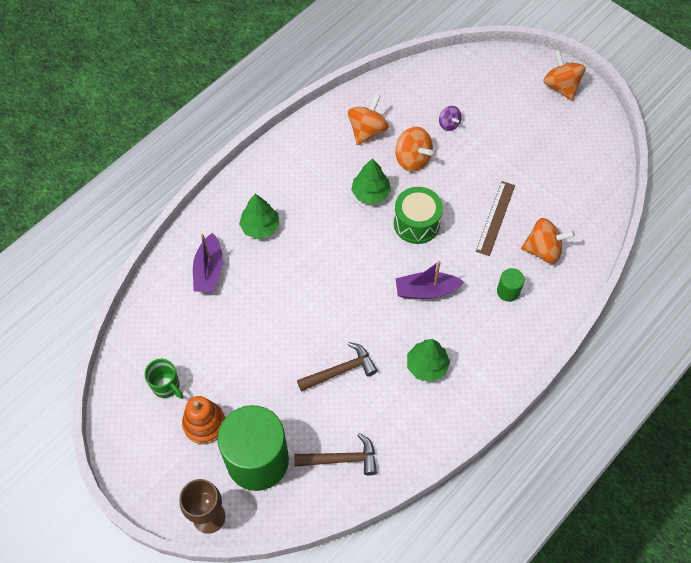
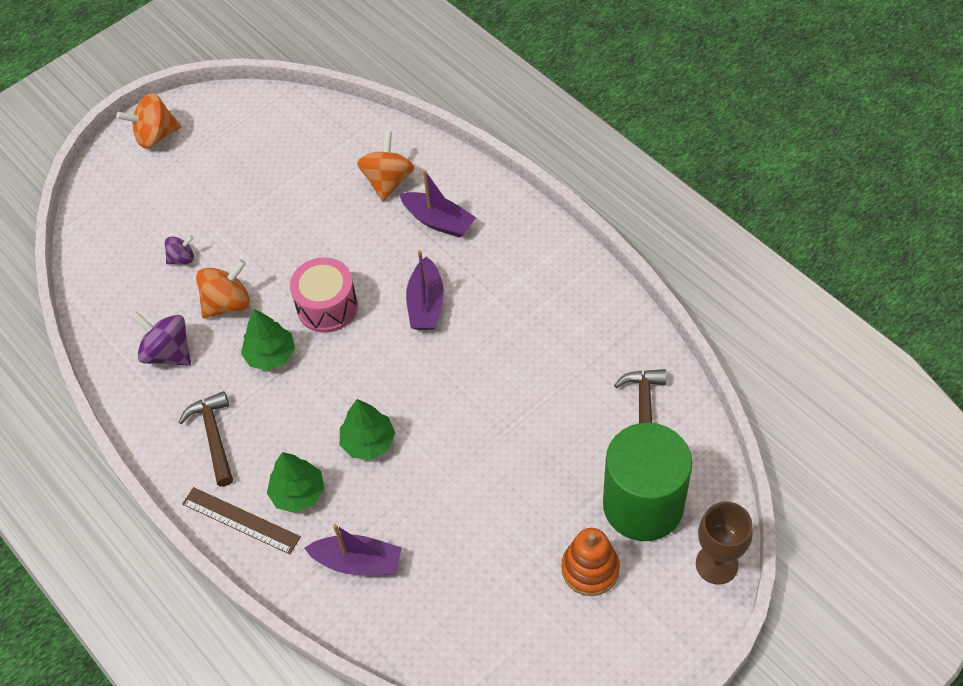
camera: 80 degrees left, 5 degrees down
(166, 386) = (532, 618): green mug -> none
(340, 370) = (527, 405): brown hammer -> brown hammer (214, 437)
(367, 130) = (168, 352): orange spinning top -> purple spinning top
(416, 223) = (327, 306): green drum -> pink drum
(427, 366) = (528, 311): green tree -> green tree (368, 442)
(495, 218) = (334, 223): brown ruler -> brown ruler (240, 520)
(508, 291) = (438, 221): green cylinder -> purple boat

